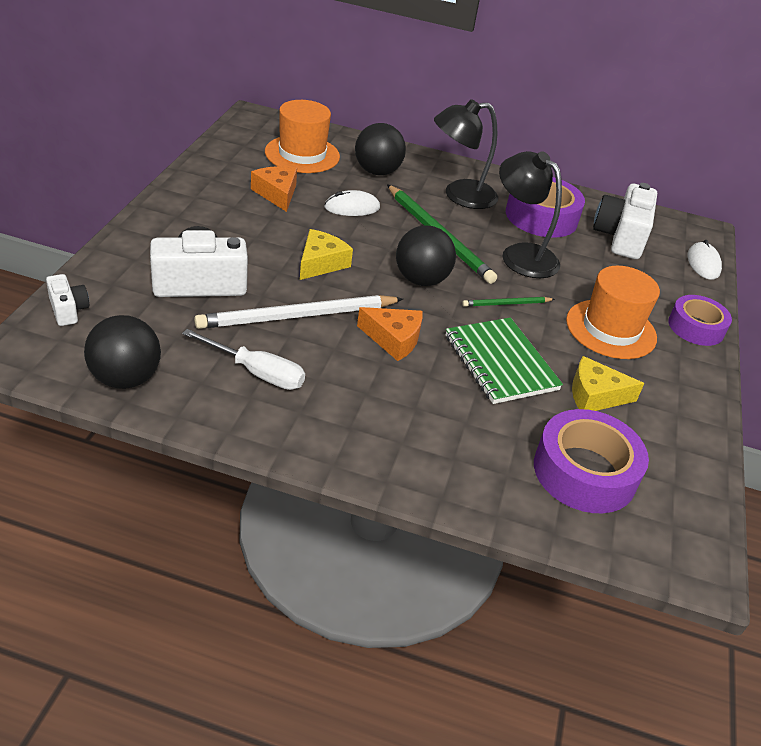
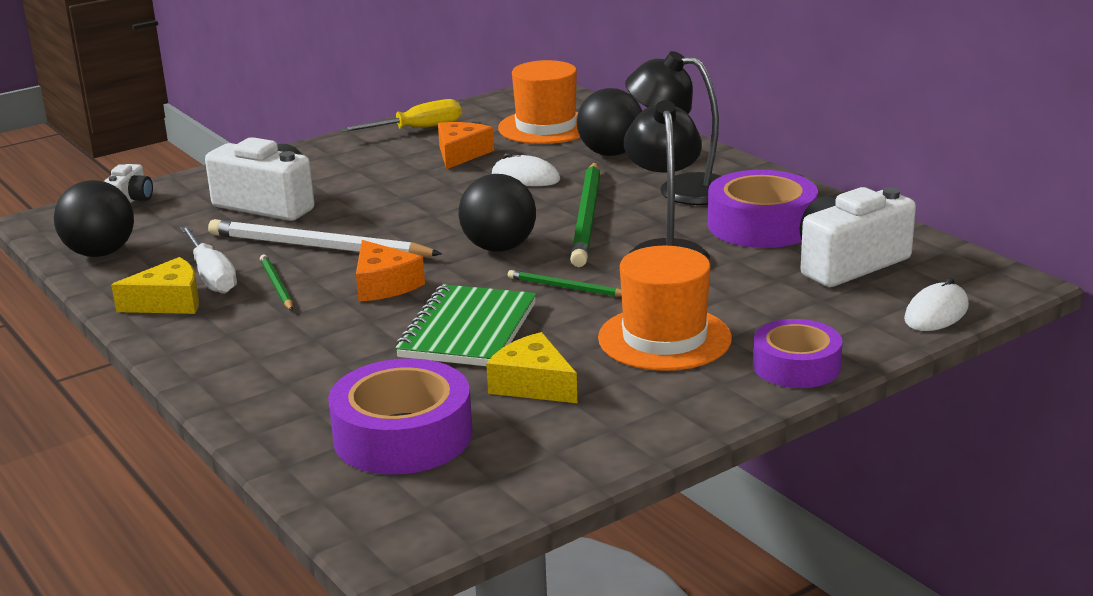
camera: 45 degrees right, 15 degrees down
(210, 174) = (417, 129): none -> yellow screwdriver
(319, 365) = (276, 285): none -> green pencil
(321, 263) = (412, 214): yellow cheese -> yellow cheese (169, 302)

